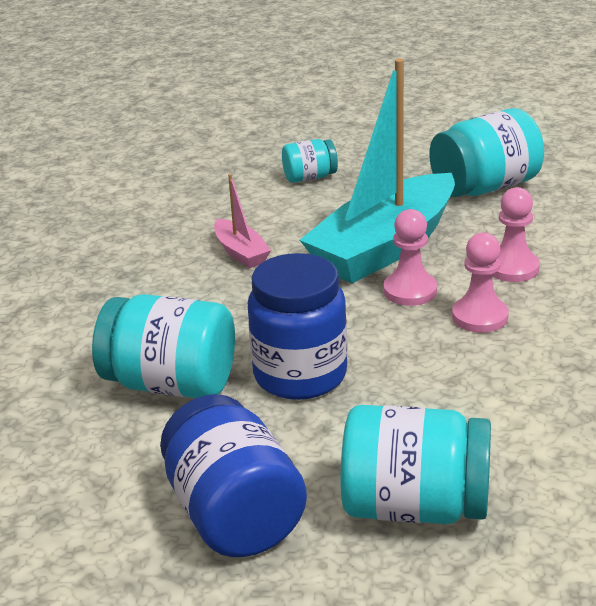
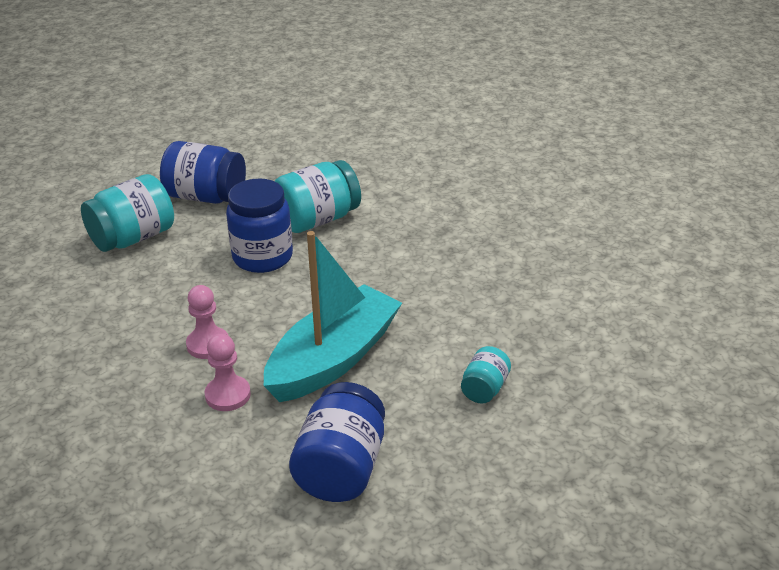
camera: 130 degrees right, 5 degrees up
(241, 253) = (414, 300): pink boat -> none
(384, 248) = (333, 359): turquoise boat -> turquoise boat turned 45 degrees clockwise
(410, 291) = (272, 337): pink pawn -> none
(485, 187) = (341, 468): turquoise jar -> blue jar

